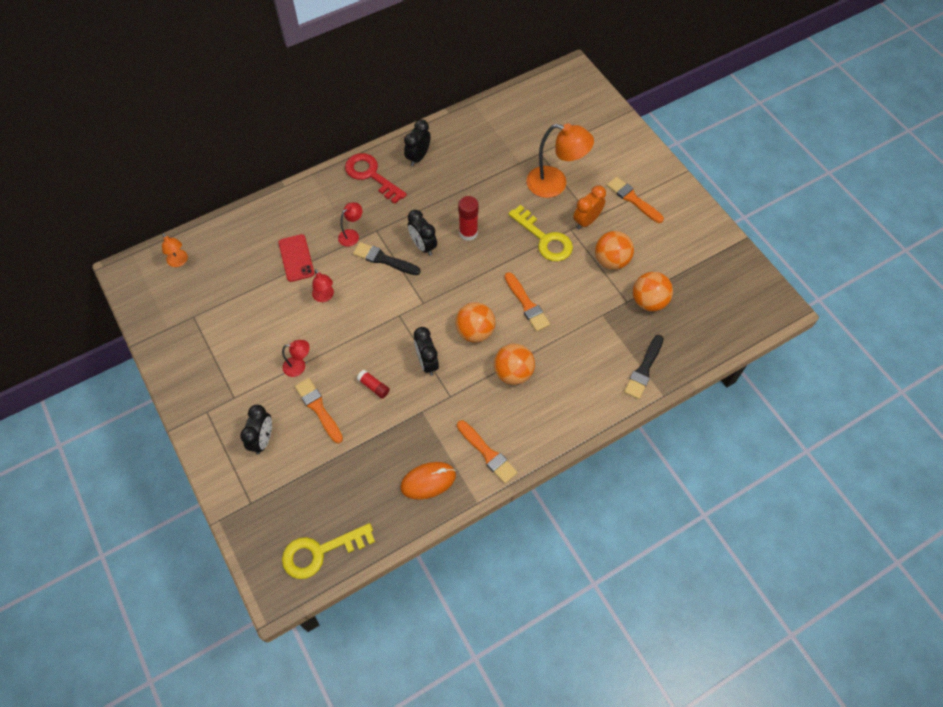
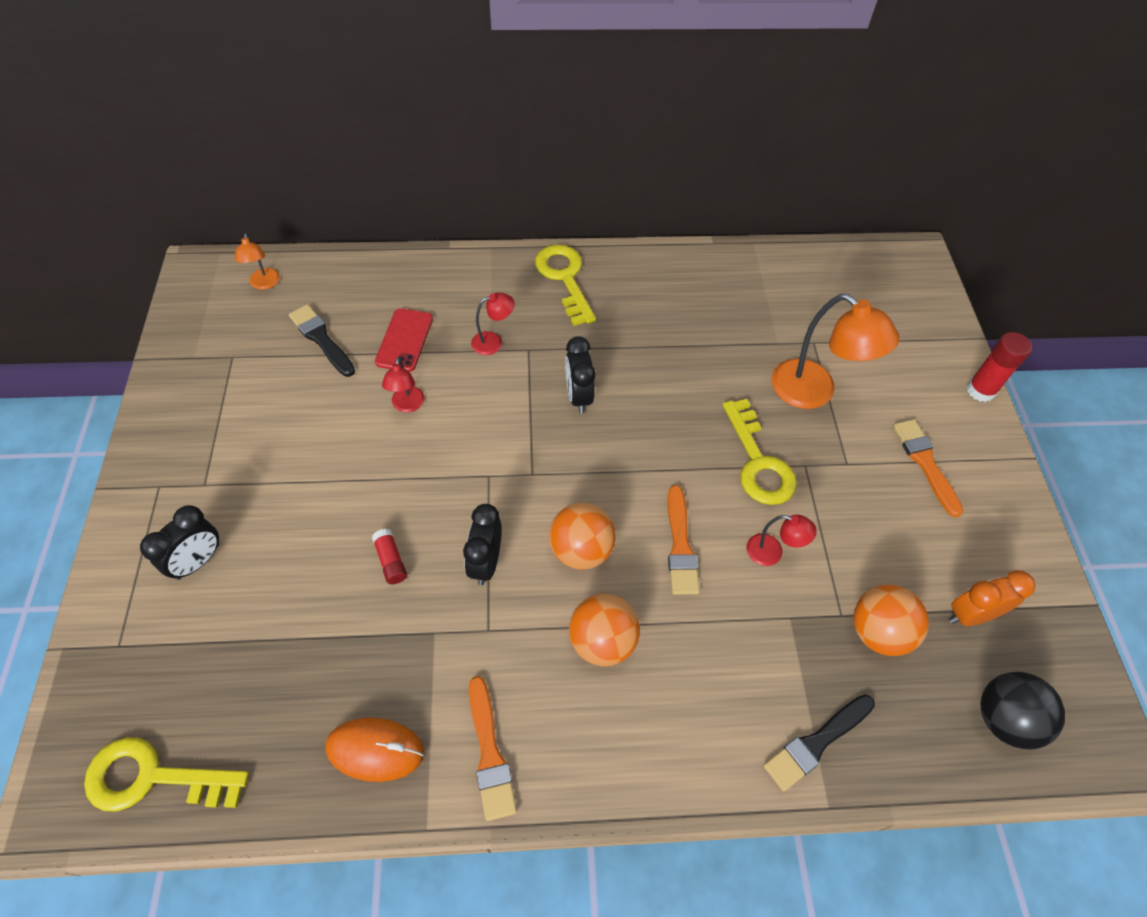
camera: 25 degrees right, 5 degrees down
(299, 366) = (313, 483): red lamp -> red lamp (772, 553)
(318, 408) = (298, 554): orange brush -> none
(371, 175) = (564, 278): red key -> yellow key
(384, 259) = (515, 391): black brush -> black brush (321, 339)
(418, 157) = (640, 281): black clock -> none
(468, 233) = (651, 406): red glue stick -> red glue stick (980, 390)
(586, 221) = (836, 464): orange clock -> orange clock (970, 615)
(611, 260) = (846, 539): orange ball -> none
(726, 315) = (1004, 719): none -> black ball

